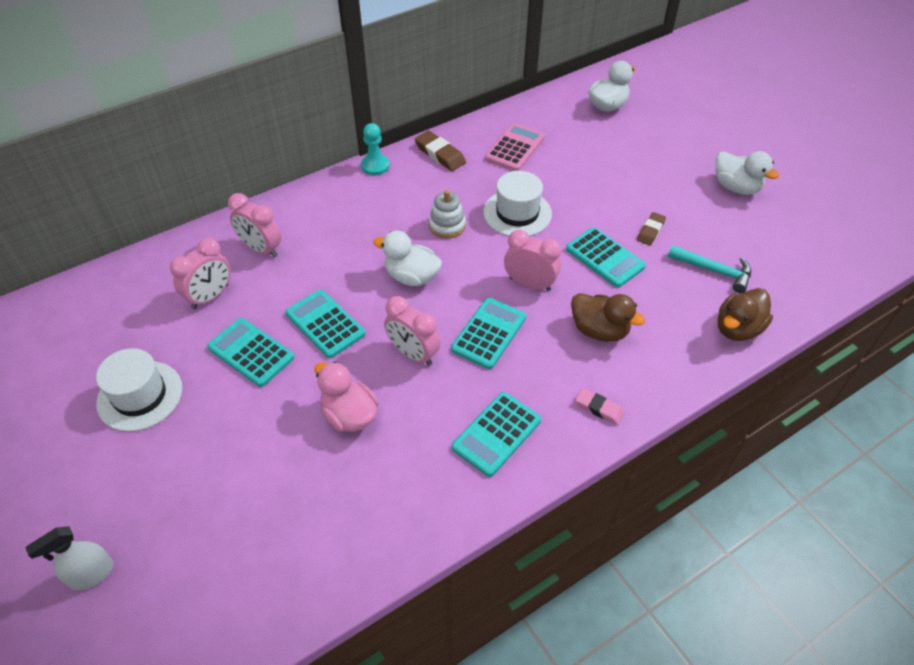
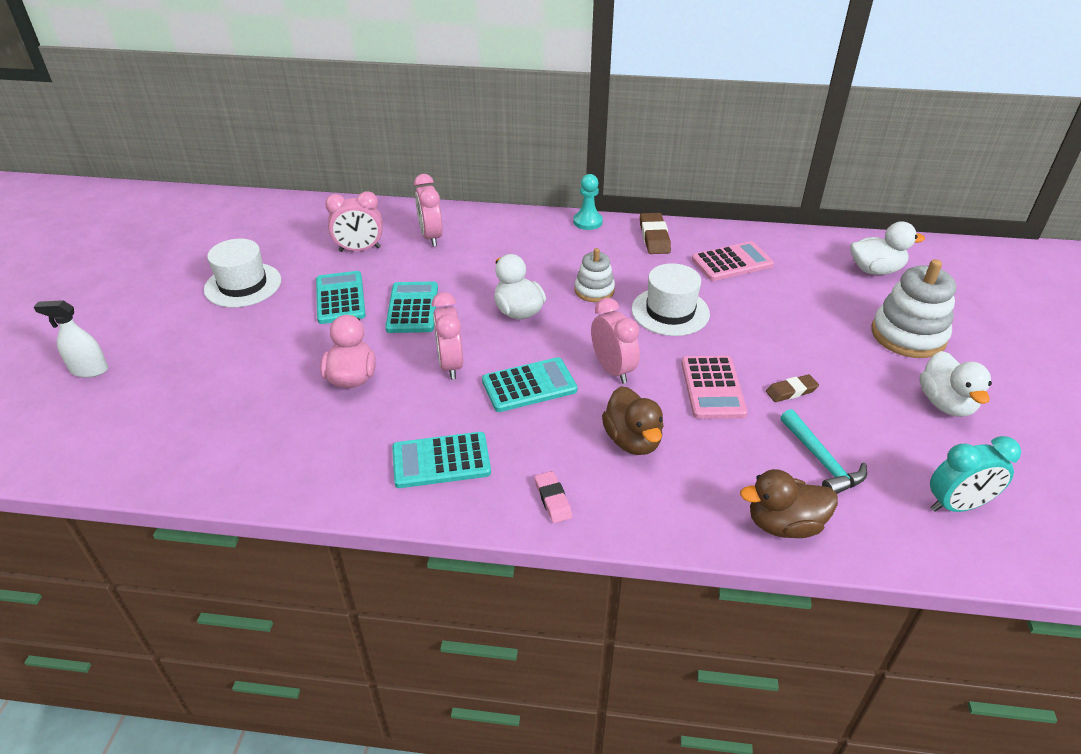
camera: 40 degrees right, 10 degrees down
(605, 258) = (712, 388): turquoise calculator -> pink calculator
(672, 148) = (908, 335): none -> white stacking toy
(802, 254) = (957, 505): none -> turquoise clock

